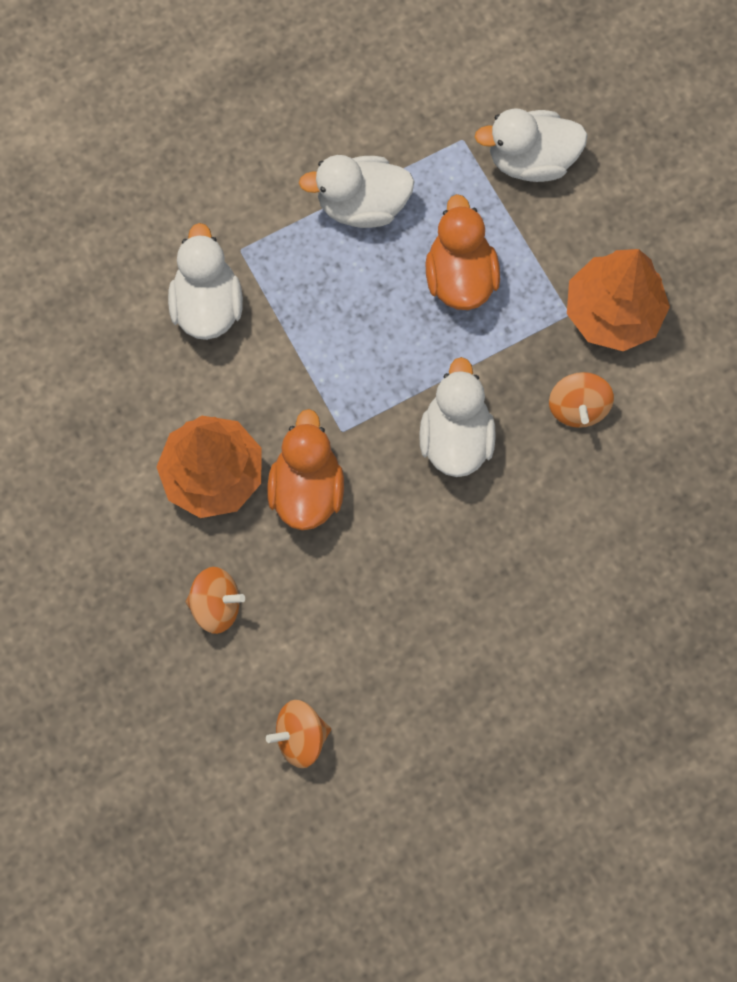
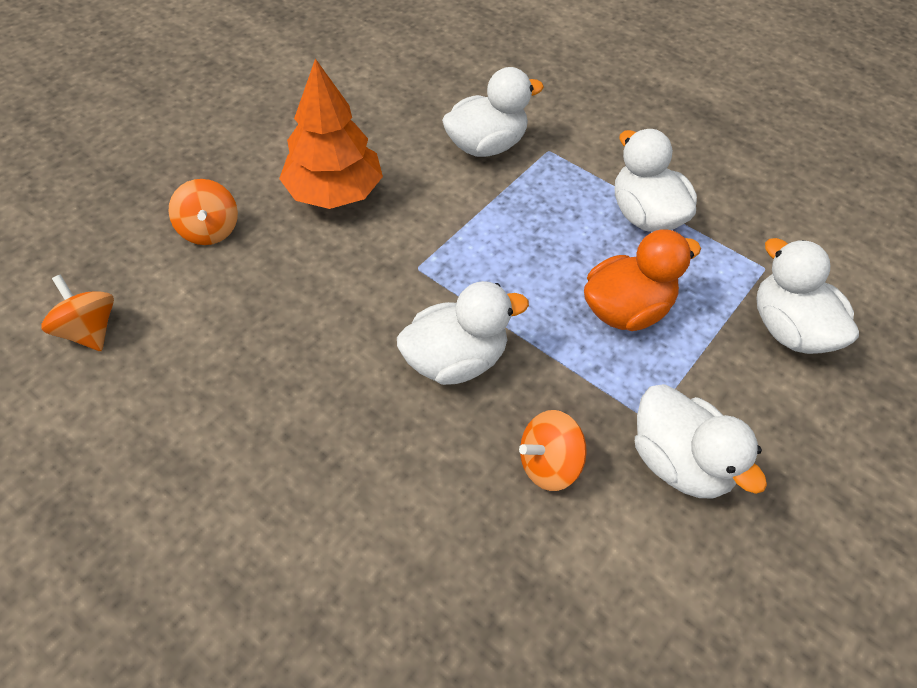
camera: 65 degrees right, 20 degrees down
(307, 489) = (348, 259): orange duck -> none
(612, 312) = (679, 462): orange tree -> white duck

